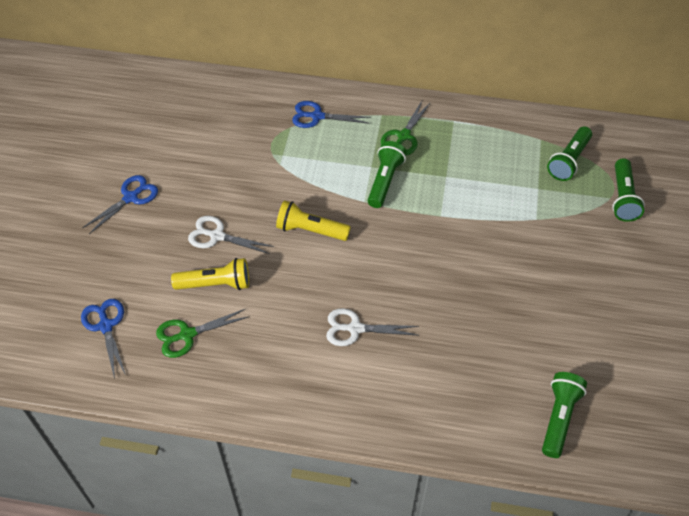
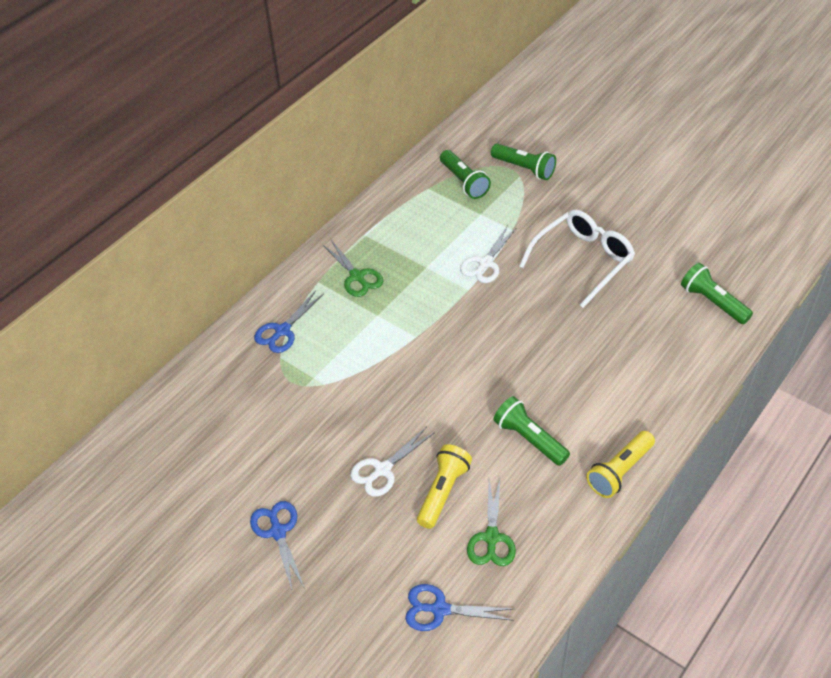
camera: 60 degrees left, 5 degrees down
(310, 230) = (424, 391): yellow flashlight -> yellow flashlight (619, 471)
(355, 328) = (557, 400): white scissors -> white scissors (485, 263)
(385, 181) = (401, 312): green flashlight -> green flashlight (529, 439)
(536, 287) = (582, 261): none -> white glasses

